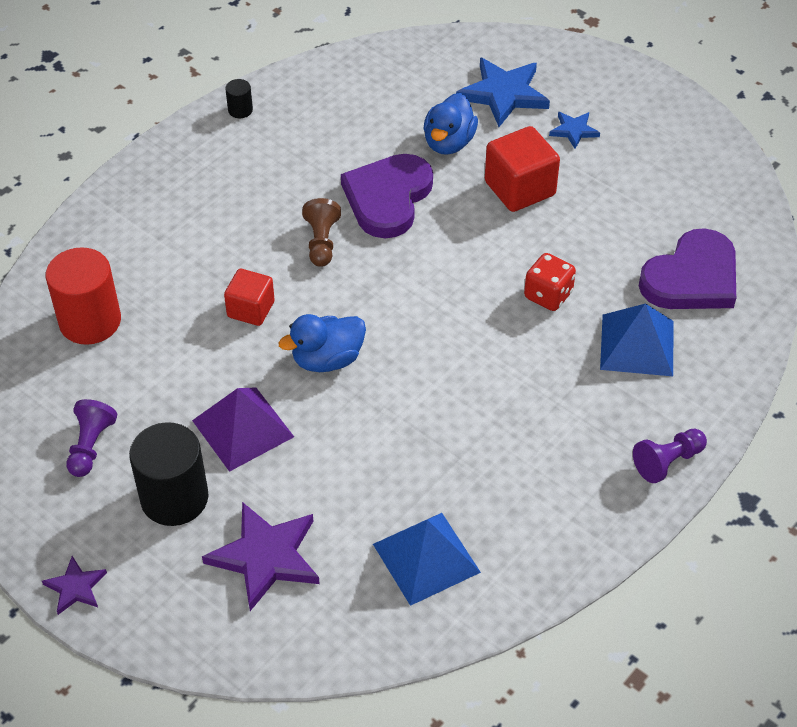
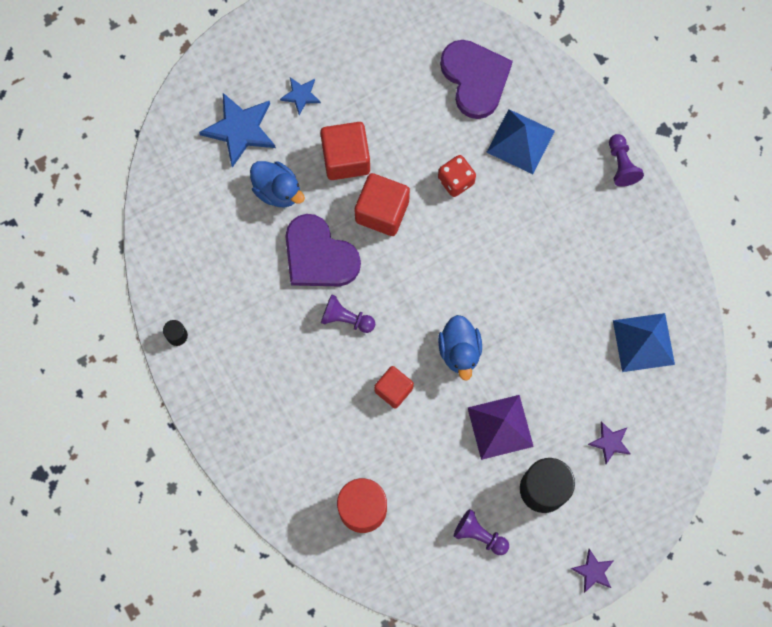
camera: 70 degrees left, 25 degrees up
(266, 557) = (610, 442): purple star -> purple star, size x0.53
(321, 242) = (346, 319): brown pawn -> purple pawn
(471, 238) = (382, 211): none -> red cube

